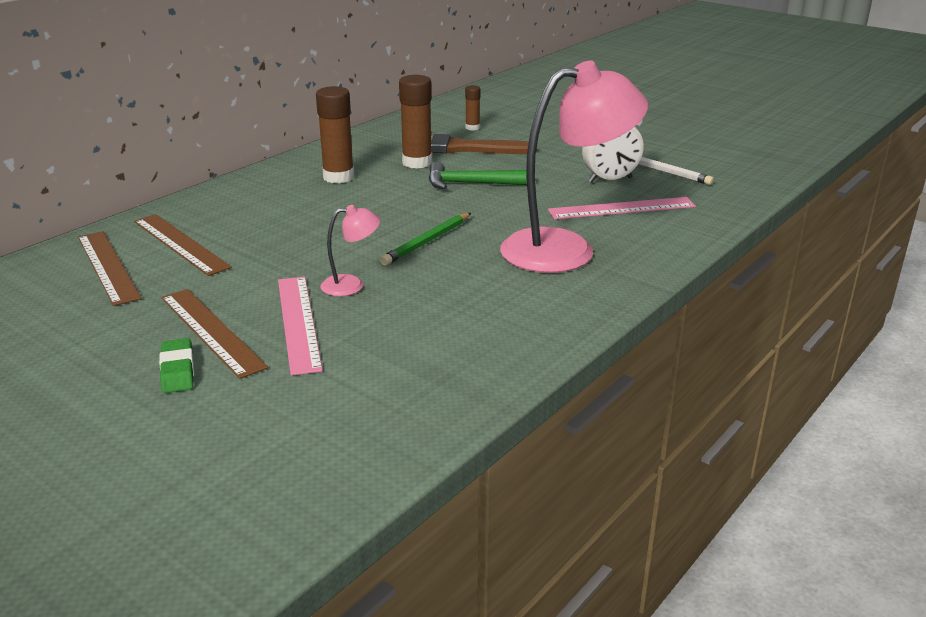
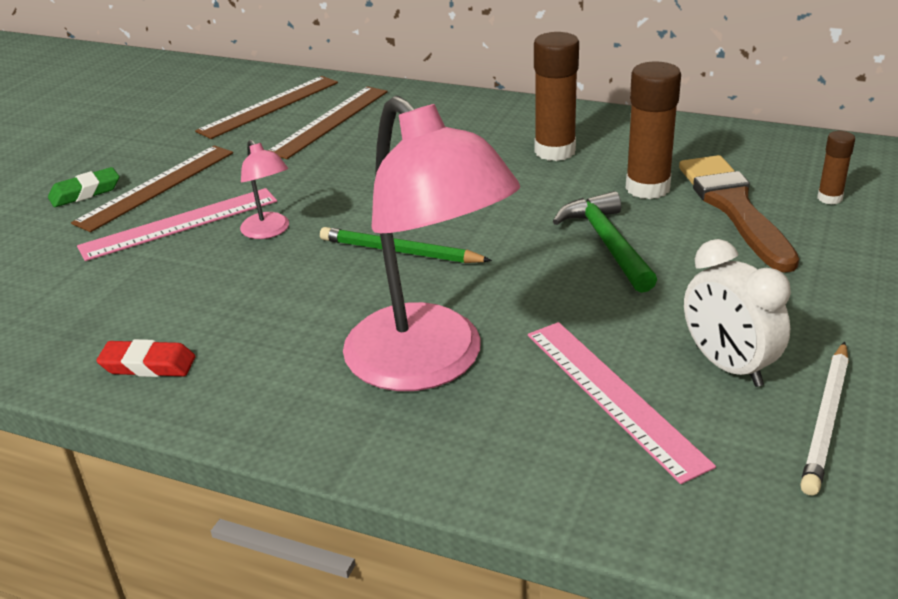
camera: 75 degrees right, 5 degrees up
(509, 345) = (148, 365): none -> red eraser

